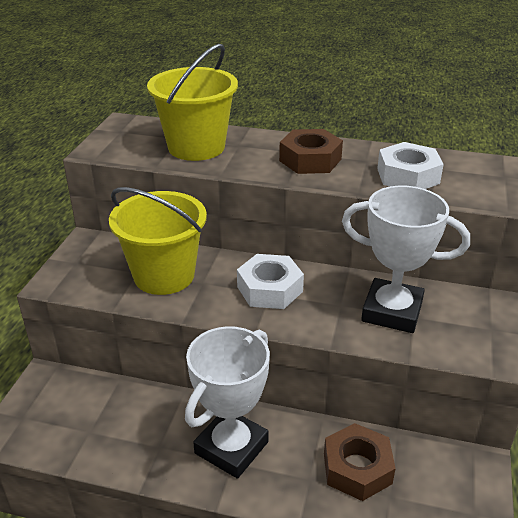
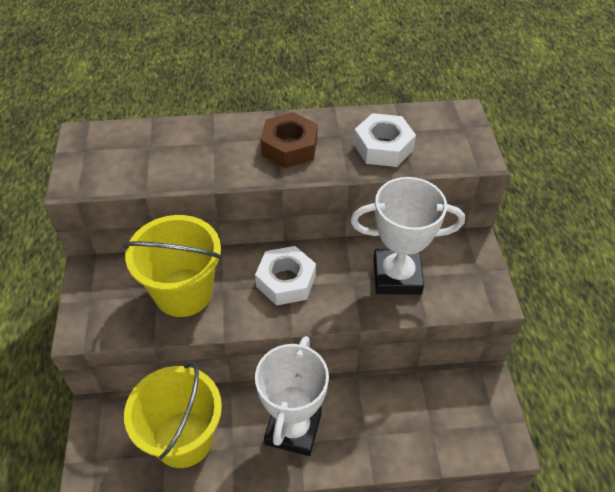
camera: 20 degrees left, 15 degrees up
(196, 147) = (173, 155): yellow bucket -> yellow bucket (183, 439)
(357, 468) = (399, 414): brown nut -> none

